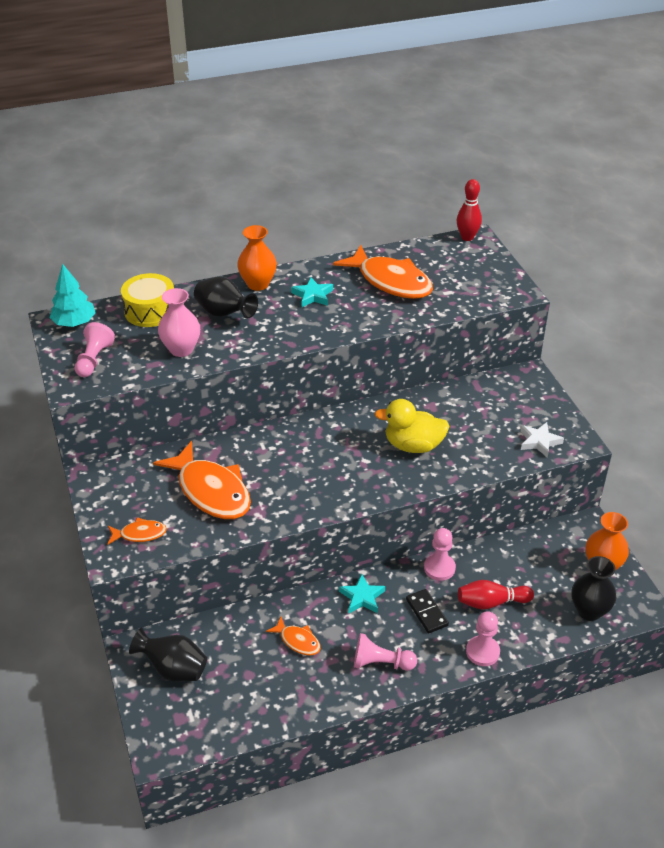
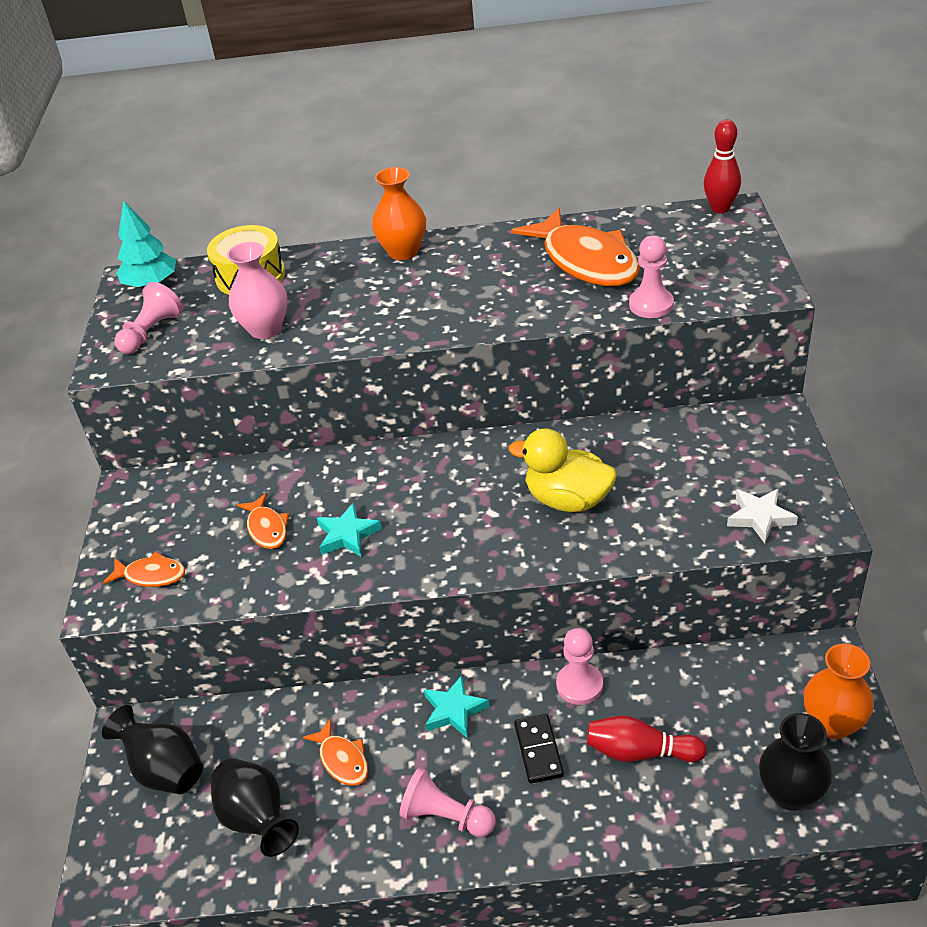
camera: 20 degrees right, 0 degrees up
(211, 491) = (267, 528): orange fish -> orange fish, size x0.48
(224, 314) = (341, 287): black vase -> black vase (257, 819)
(312, 295) = (469, 272): turquoise star -> turquoise star (347, 535)
(482, 652) = (602, 829): pink pawn -> pink pawn (651, 305)

